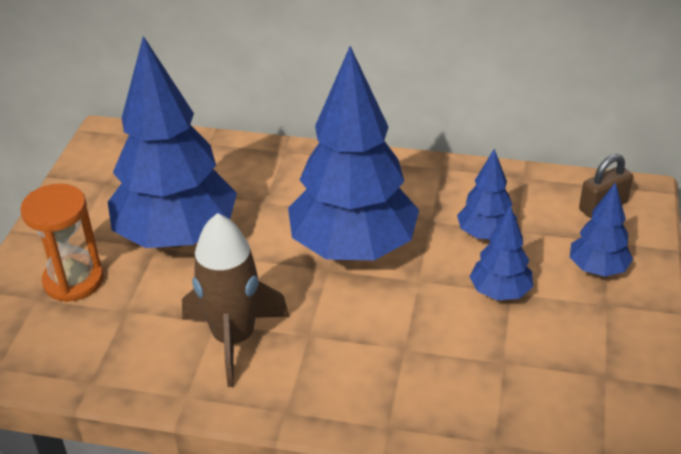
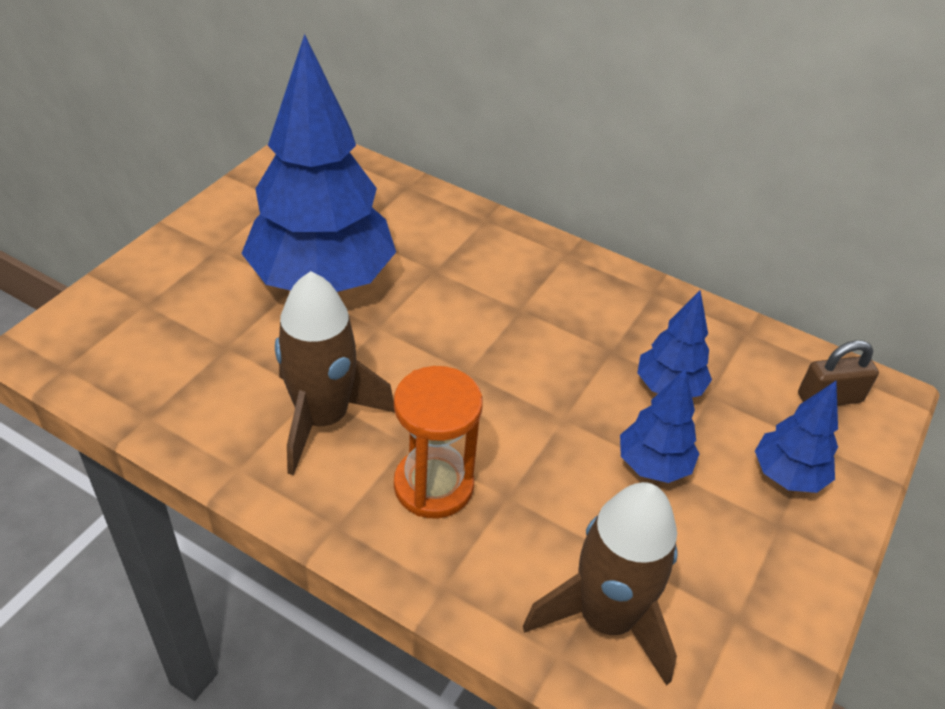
camera: 15 degrees right, 5 degrees up
(73, 280) = (191, 296): orange hourglass -> orange hourglass (433, 485)
(353, 248) = (506, 356): blue tree -> none
(516, 407) = (606, 618): none -> brown rocket

